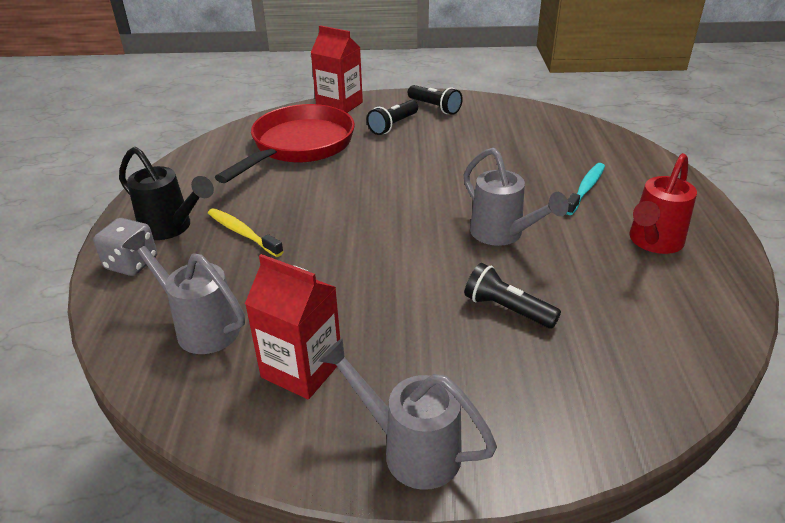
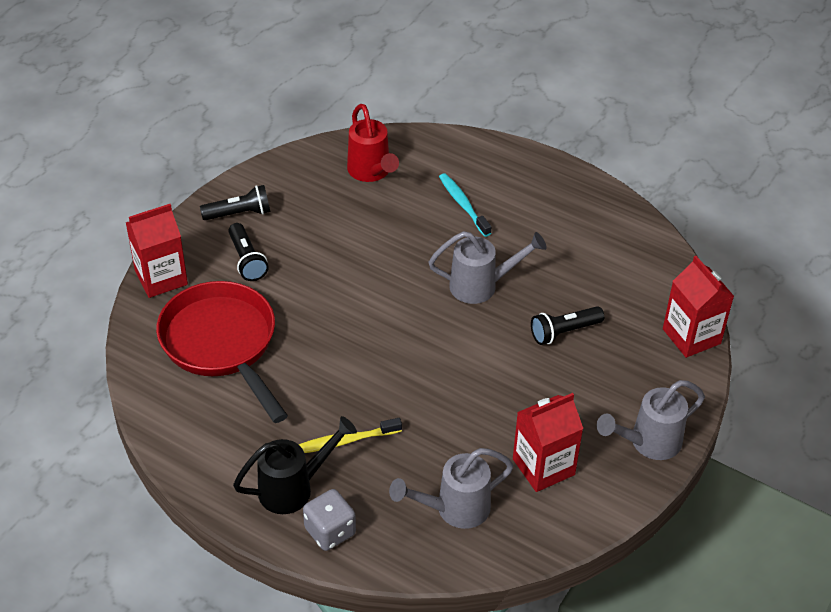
camera: 60 degrees left, 10 degrees up
(626, 420) = (691, 336): none -> red carton
(652, 243) = (555, 216): red watering can -> red watering can (371, 173)

